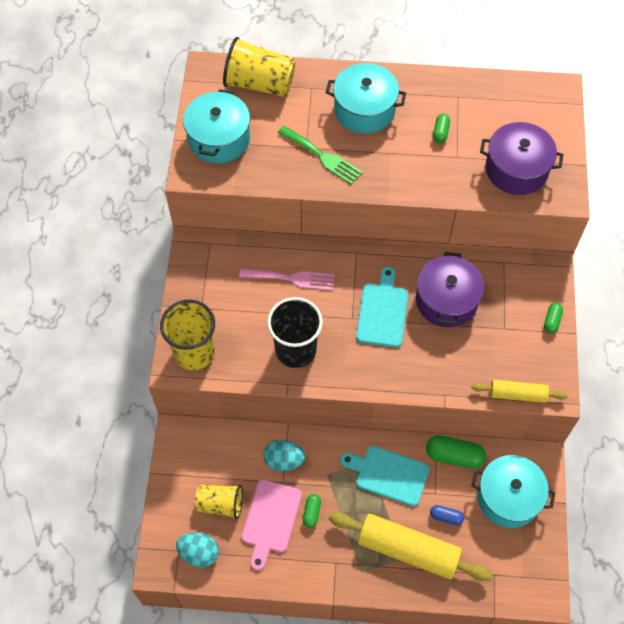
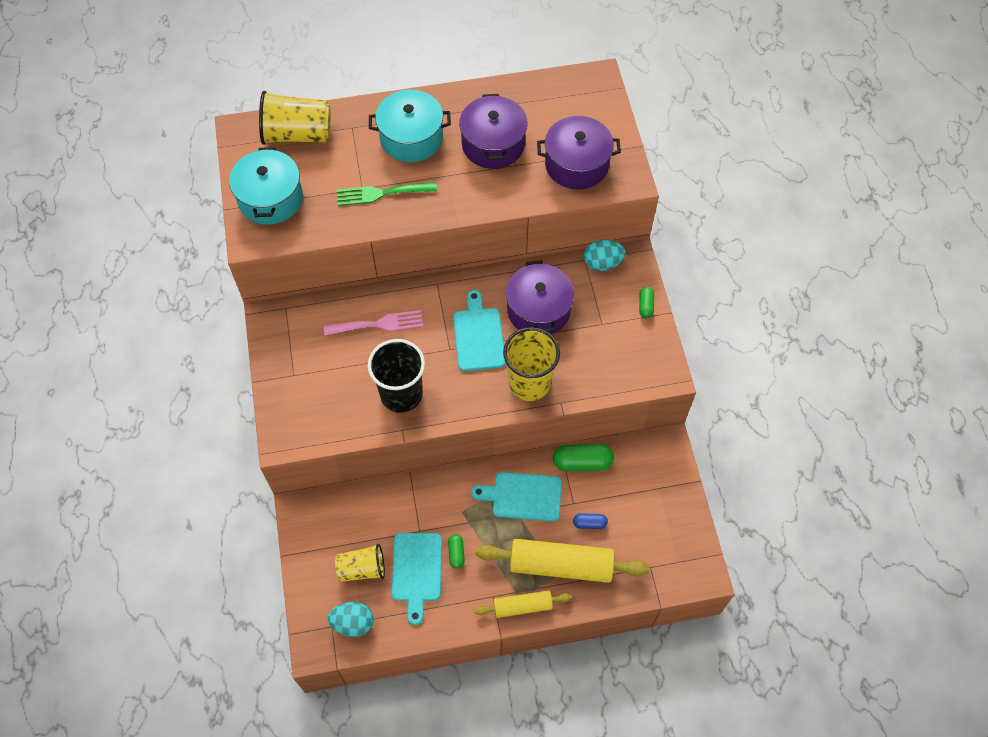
camera: 15 degrees left, 0 degrees up
(194, 352) = (298, 421): yellow cup -> yellow cup (529, 383)
(271, 520) = (417, 571): pink cutting board -> turquoise cutting board
(284, 460) = (415, 509): turquoise egg -> turquoise egg (602, 263)
(322, 156) = (381, 193): green fork -> green fork turned 150 degrees clockwise
(440, 132) = (493, 144): green capsule -> purple pot
(508, 497) = (645, 489): turquoise pot -> none
(517, 394) = (631, 385): yellow rolling pin -> yellow rolling pin (522, 606)

